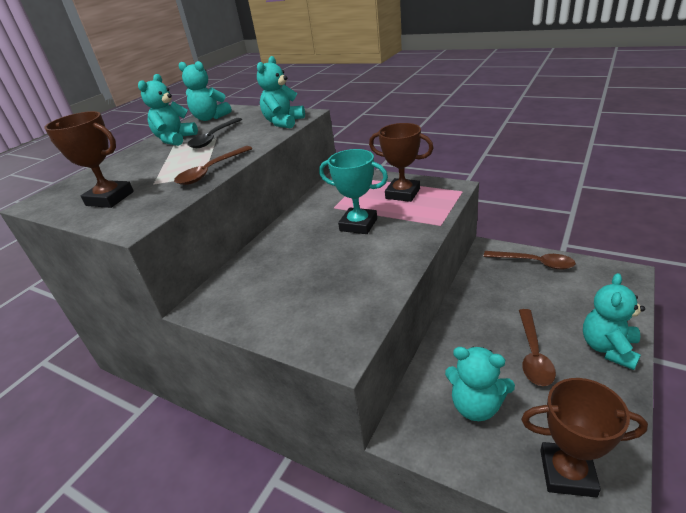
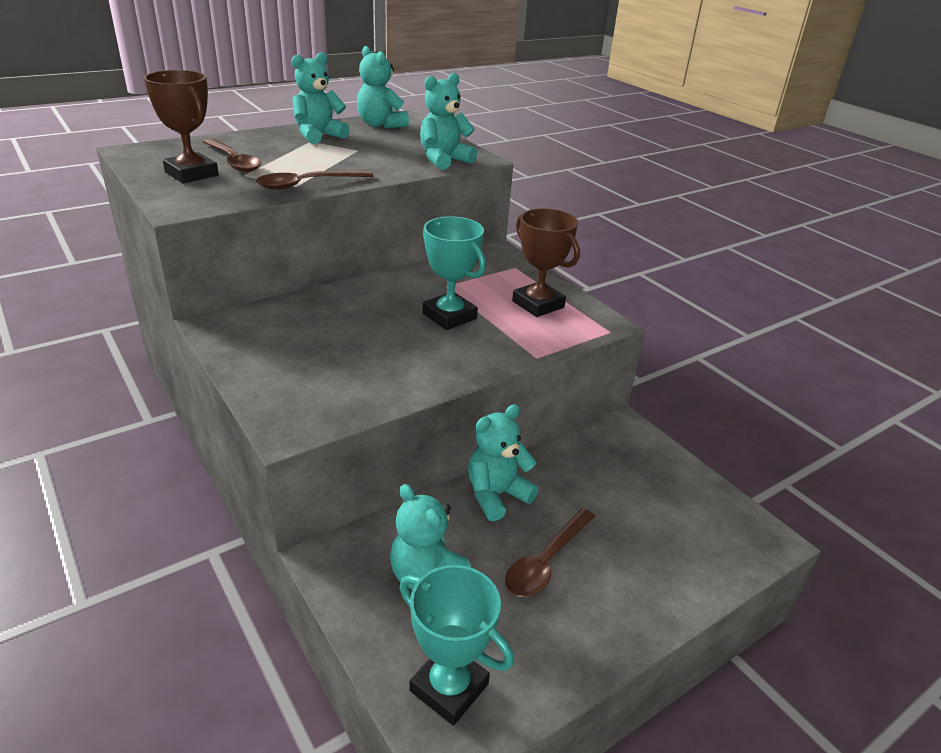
camera: 20 degrees right, 0 degrees up
(214, 138) = (355, 149): black spoon -> none
(534, 263) = (663, 468): brown spoon -> brown spoon (233, 162)
(567, 473) = (449, 687): brown trophy -> turquoise trophy
(608, 348) = (642, 603): turquoise teddy bear -> turquoise teddy bear (496, 495)

